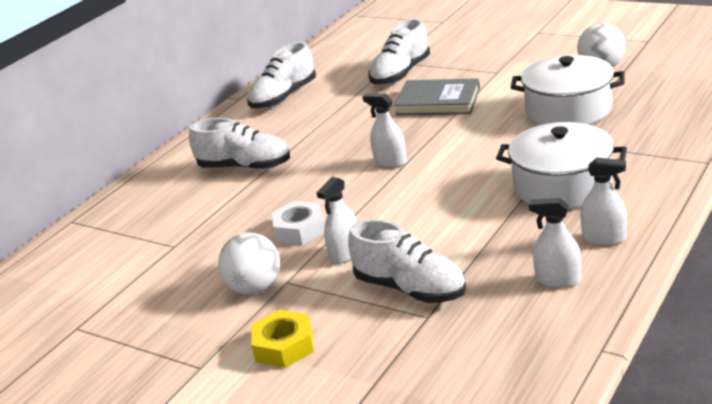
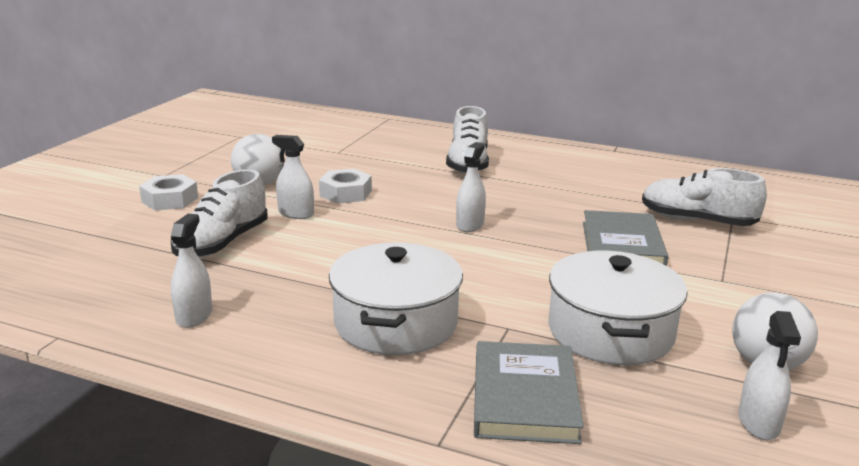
camera: 75 degrees right, 5 degrees down
(284, 97) = (620, 168): white shoe -> none
(284, 346) = (170, 200): yellow nut -> white nut
(604, 238) = (263, 346): white spray bottle -> white spray bottle (758, 422)
(651, 137) = (524, 397): none -> grey book

